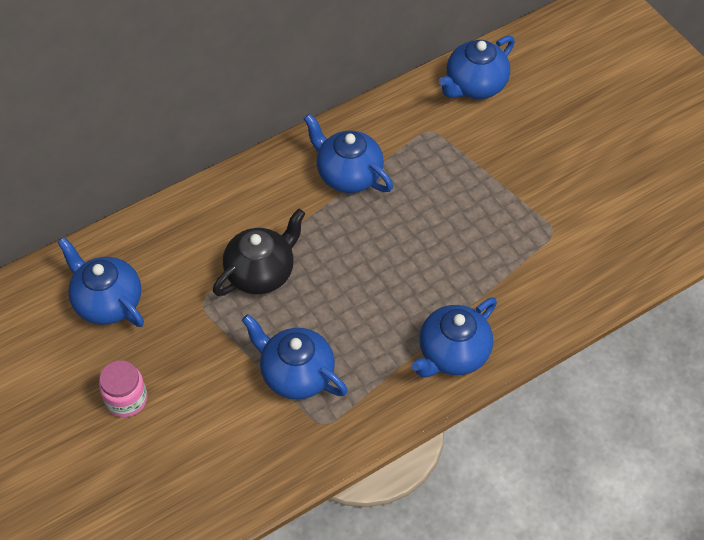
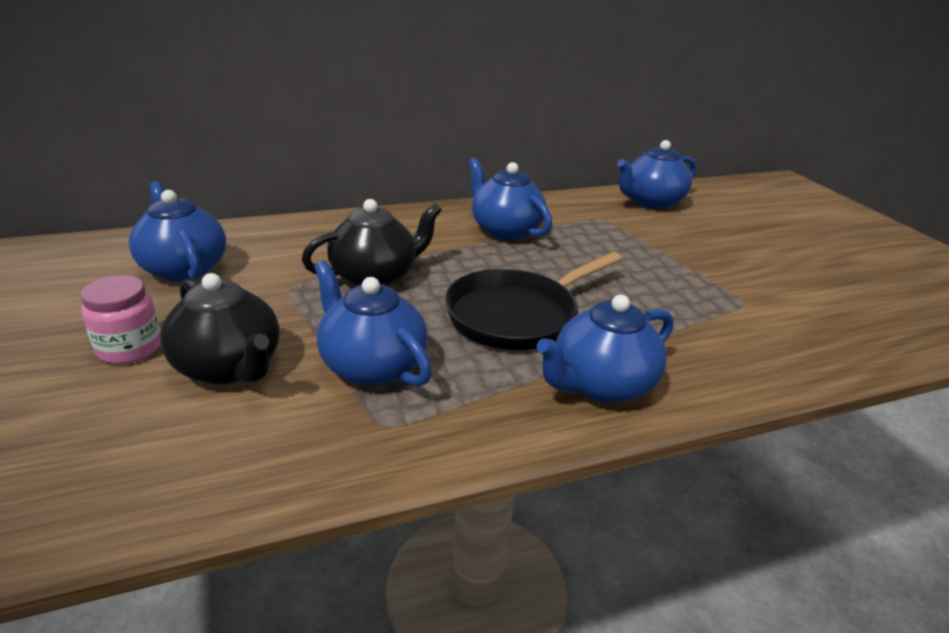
camera: 10 degrees right, 25 degrees down
(203, 399) = (229, 367): none -> black teapot
(383, 293) = (518, 315): none -> black pan

